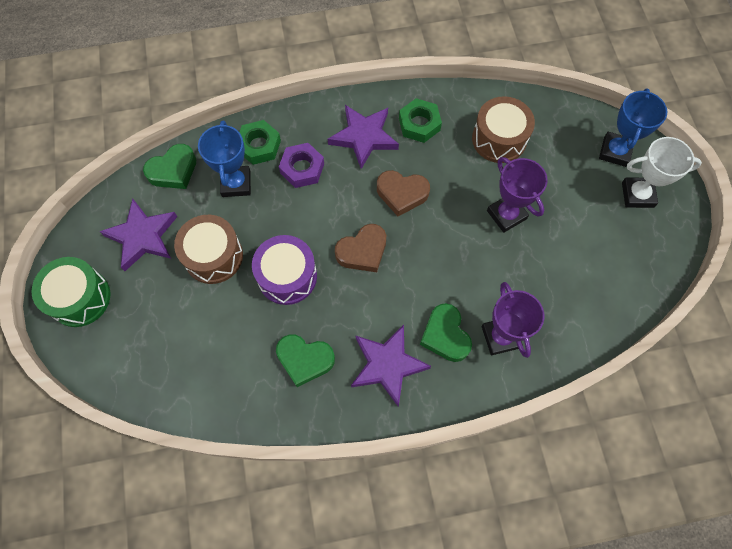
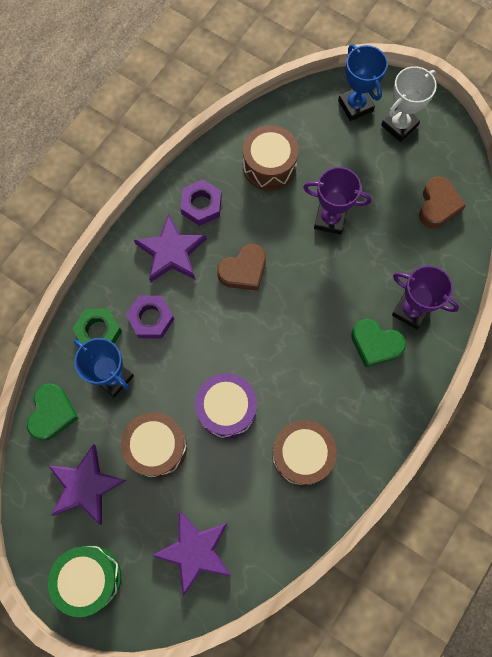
camera: 45 degrees left, 5 degrees up
(305, 360) = (302, 455): green heart -> brown drum
(362, 251) = (260, 339): brown heart -> brown heart (438, 205)
(387, 365) = (359, 402): purple star -> purple star (195, 551)
(419, 124) = (201, 205): green nut -> purple nut

